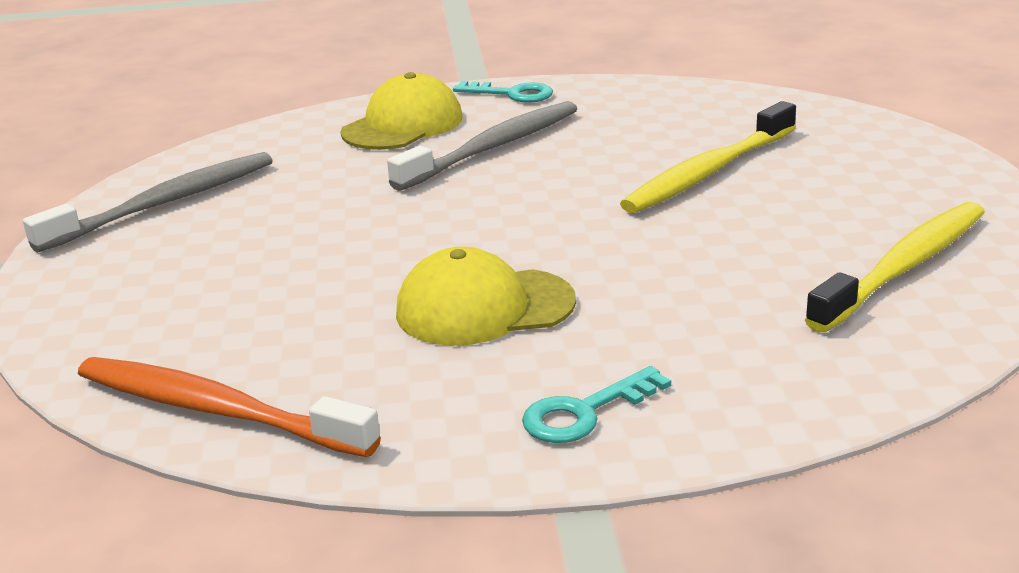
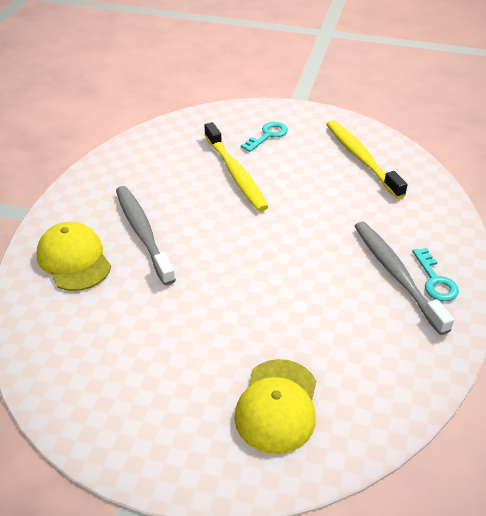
camera: 70 degrees left, 15 degrees up
(164, 204) = (102, 399): grey toothbrush -> grey toothbrush (396, 274)
(216, 410) = (384, 409): orange toothbrush -> none
(484, 307) = (329, 286): yellow cap -> yellow cap (277, 406)
(512, 94) = (70, 204): turquoise key -> turquoise key (268, 135)

